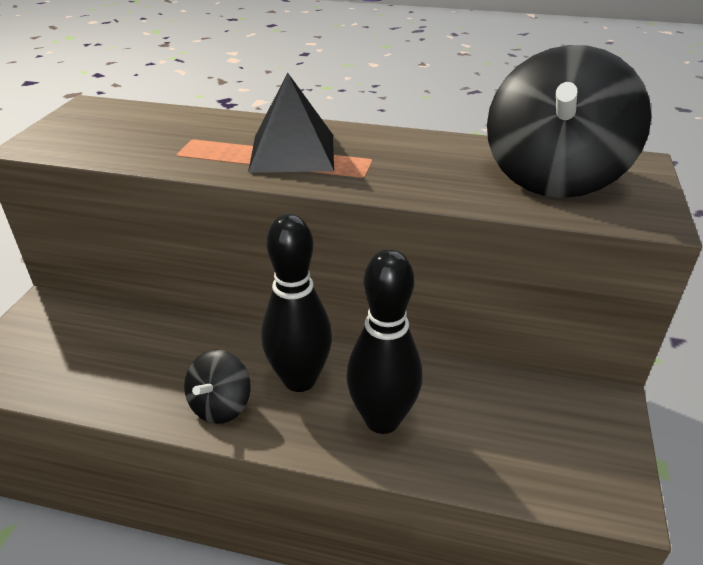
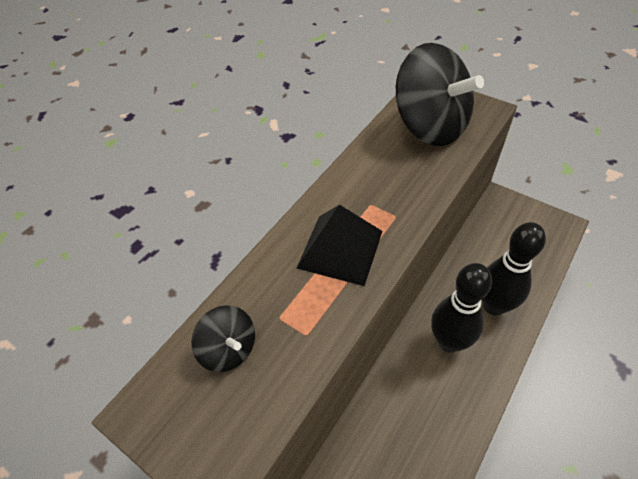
camera: 65 degrees left, 15 degrees up
(221, 405) = (462, 397): black spinning top -> black spinning top (229, 349)

